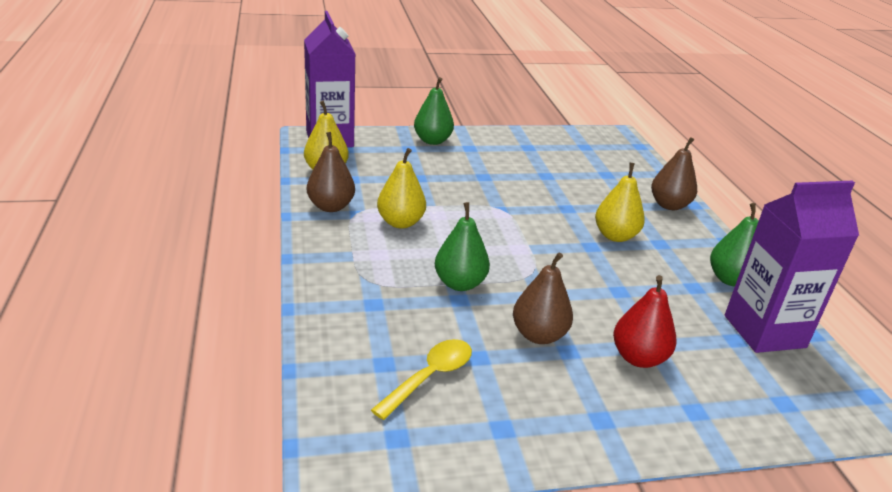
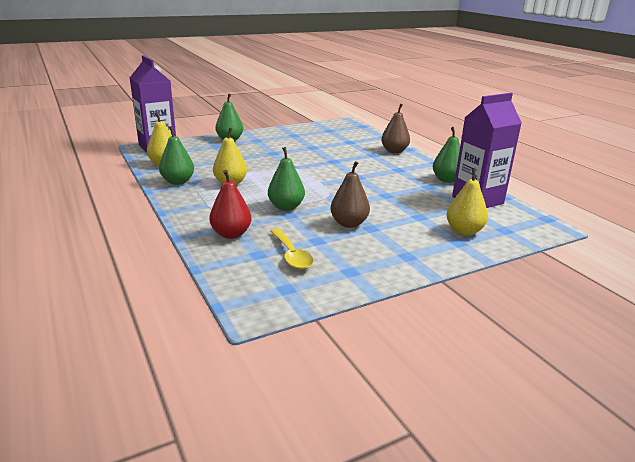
camera: 15 degrees left, 5 degrees down
(331, 206) = (178, 182): brown pear -> green pear
(430, 377) = (291, 255): yellow spoon -> yellow spoon turned 135 degrees clockwise
(615, 236) = (370, 170): yellow pear -> yellow pear (464, 231)
(638, 358) = (413, 224): red pear -> red pear (231, 234)

